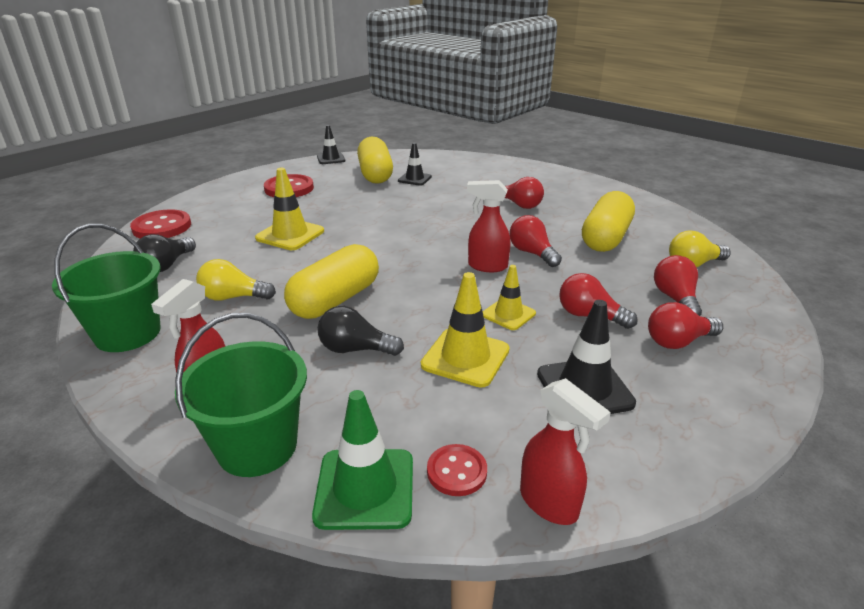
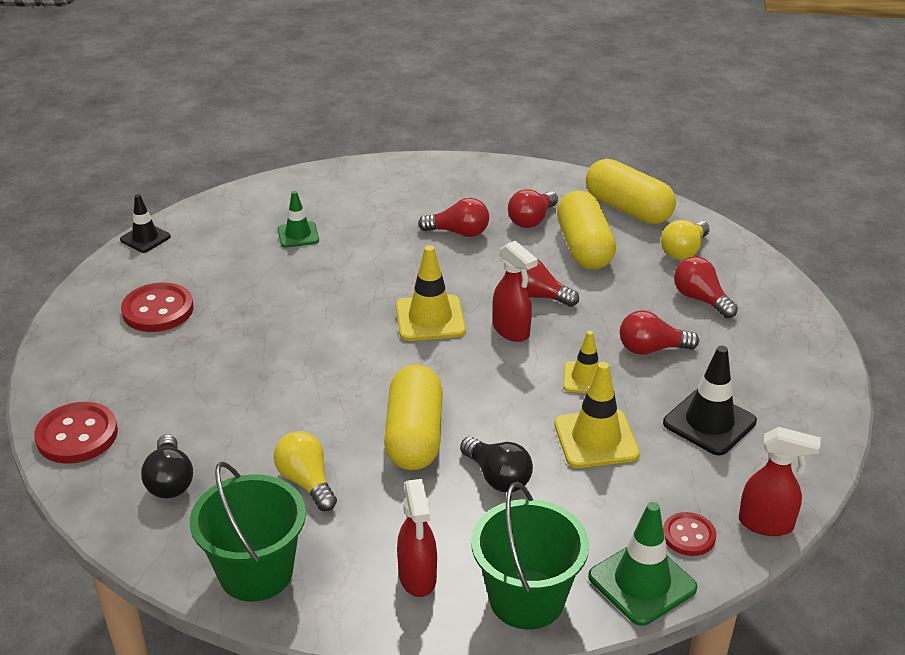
camera: 35 degrees left, 5 degrees up
(233, 297) = (306, 482): yellow light bulb -> yellow light bulb turned 90 degrees clockwise
(290, 235) = (257, 378): yellow traffic cone -> yellow traffic cone (430, 318)
(355, 349) = (497, 477): black light bulb -> black light bulb turned 105 degrees counterclockwise
(375, 174) = (240, 245): yellow capsule -> yellow capsule (628, 209)
(414, 179) = (298, 235): black traffic cone -> green traffic cone
(487, 266) = (511, 331): red spray bottle -> red spray bottle turned 105 degrees counterclockwise
(678, 341) = (737, 344): red light bulb -> red light bulb (532, 220)

